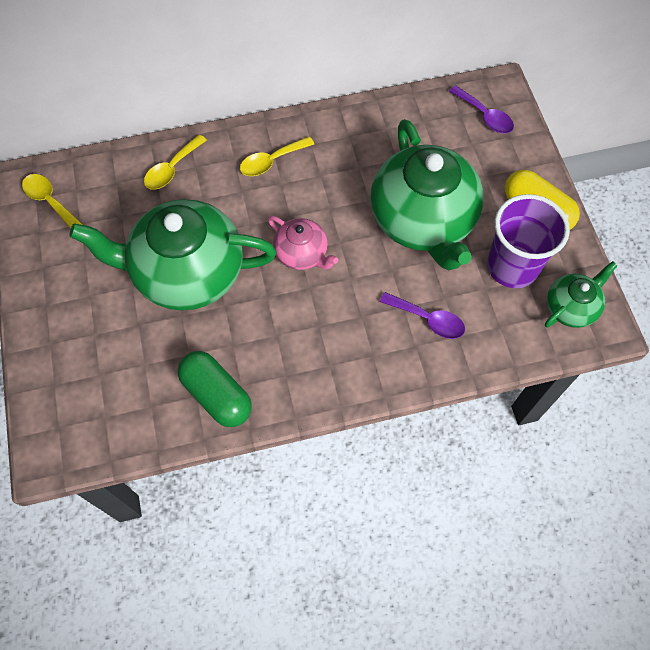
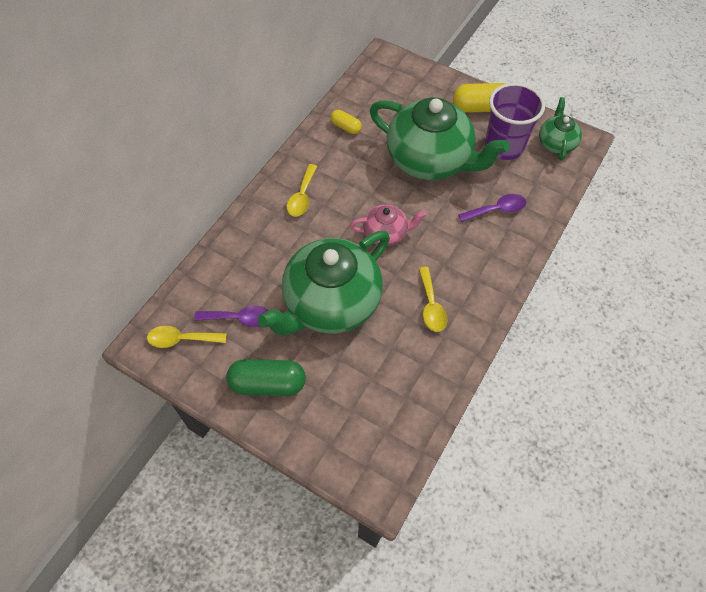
camera: 45 degrees left, 5 degrees down
(172, 169) = (243, 251): yellow spoon -> yellow spoon (431, 306)
(216, 395) = (436, 354): green capsule -> green capsule (268, 384)
(383, 128) = (346, 127): none -> yellow capsule
(484, 116) = (394, 78): purple spoon -> purple spoon (239, 318)

